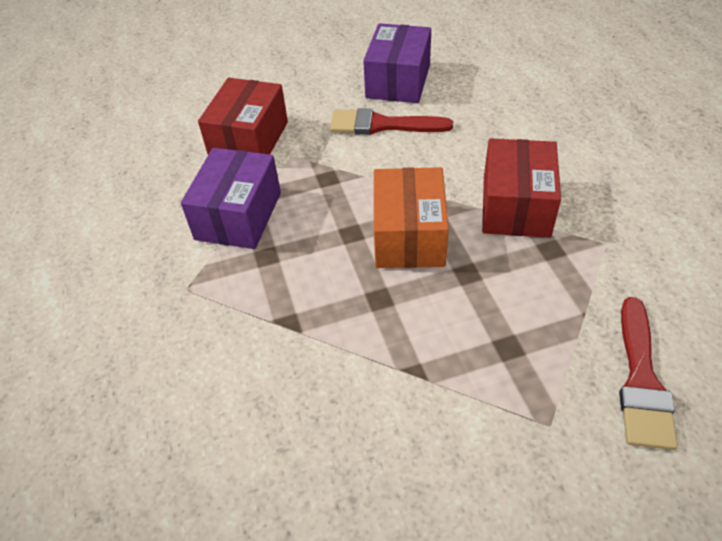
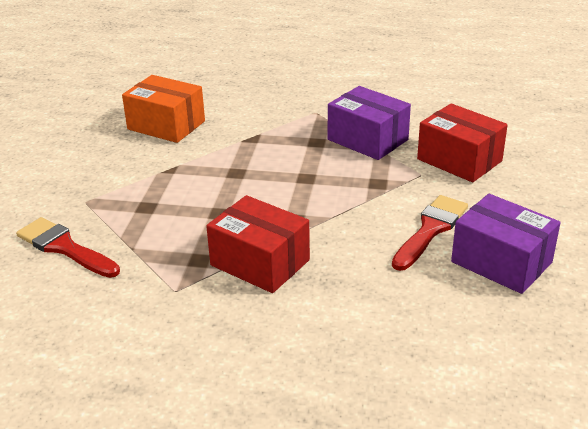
camera: 115 degrees right, 15 degrees down
(409, 236) = (279, 201): orange box -> orange box (166, 125)

